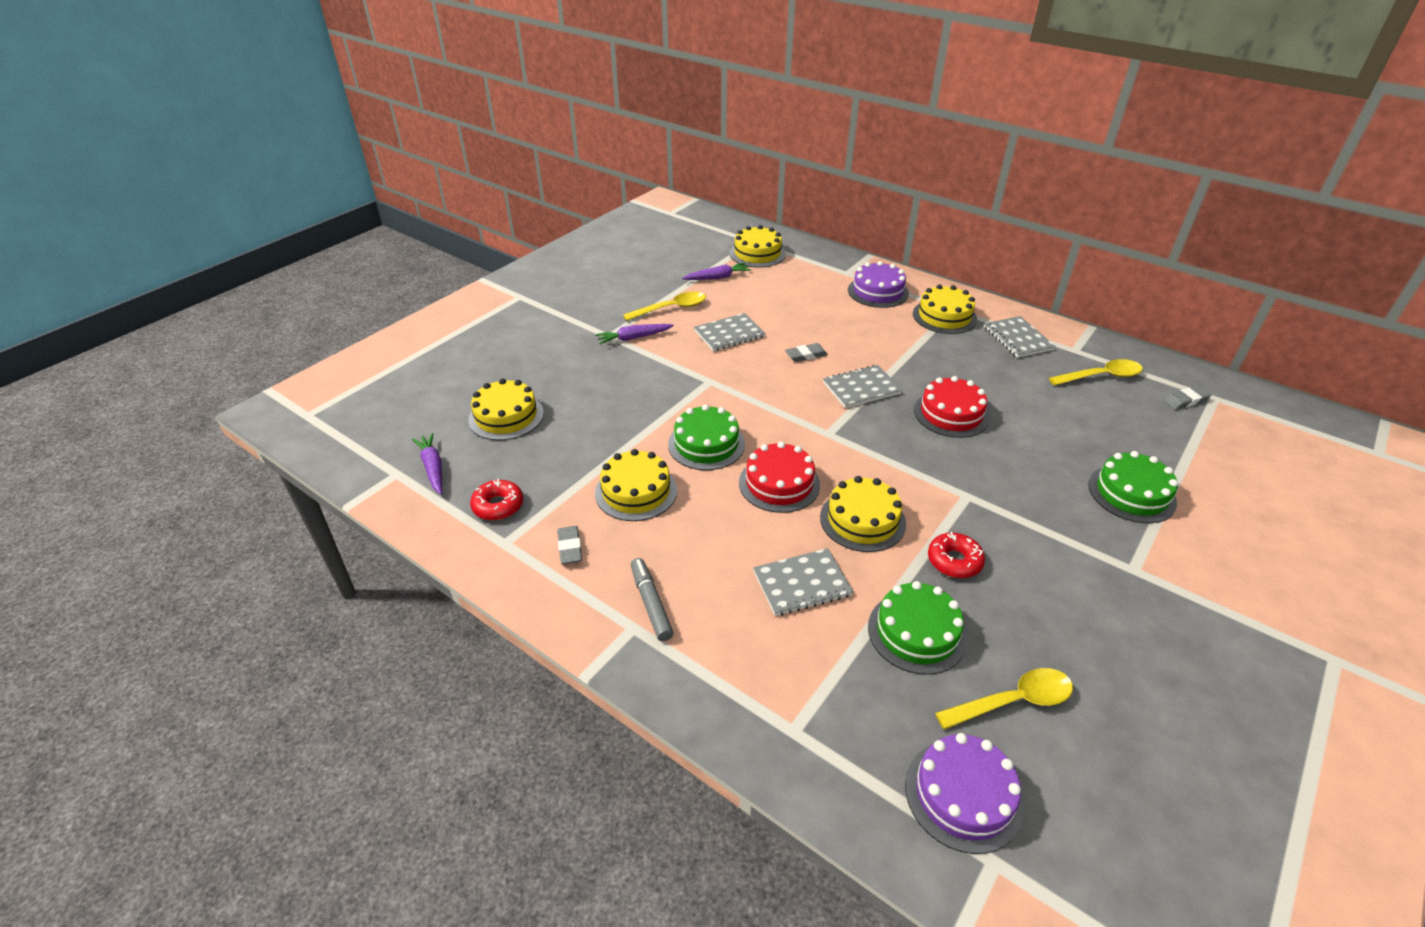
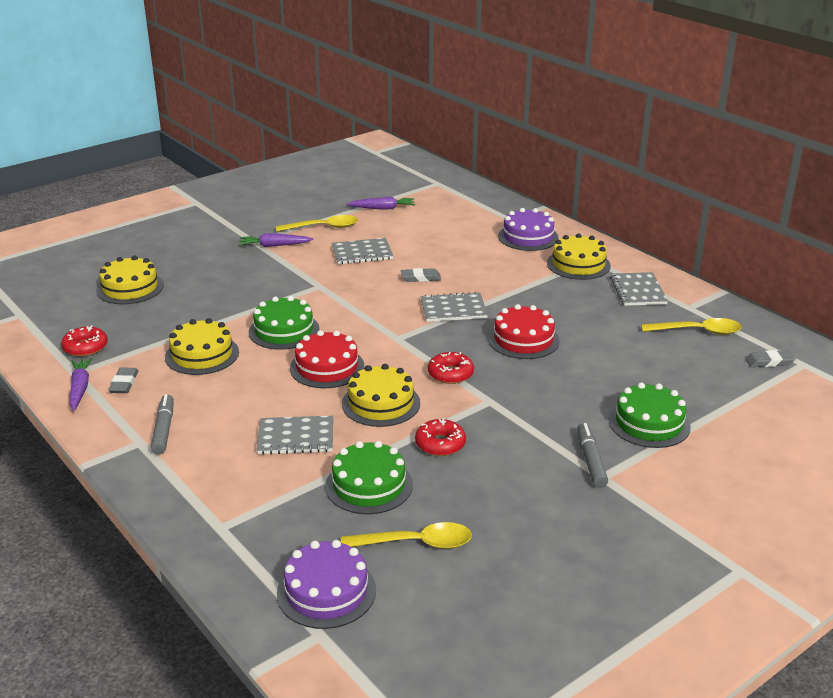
camera: 15 degrees right, 10 degrees down
(433, 468) = (50, 315): purple carrot -> purple carrot (80, 389)
(757, 253) = (434, 193): yellow cake -> none
(908, 469) = (450, 374): none -> red donut
(1110, 551) = (591, 460): none -> grey marker

